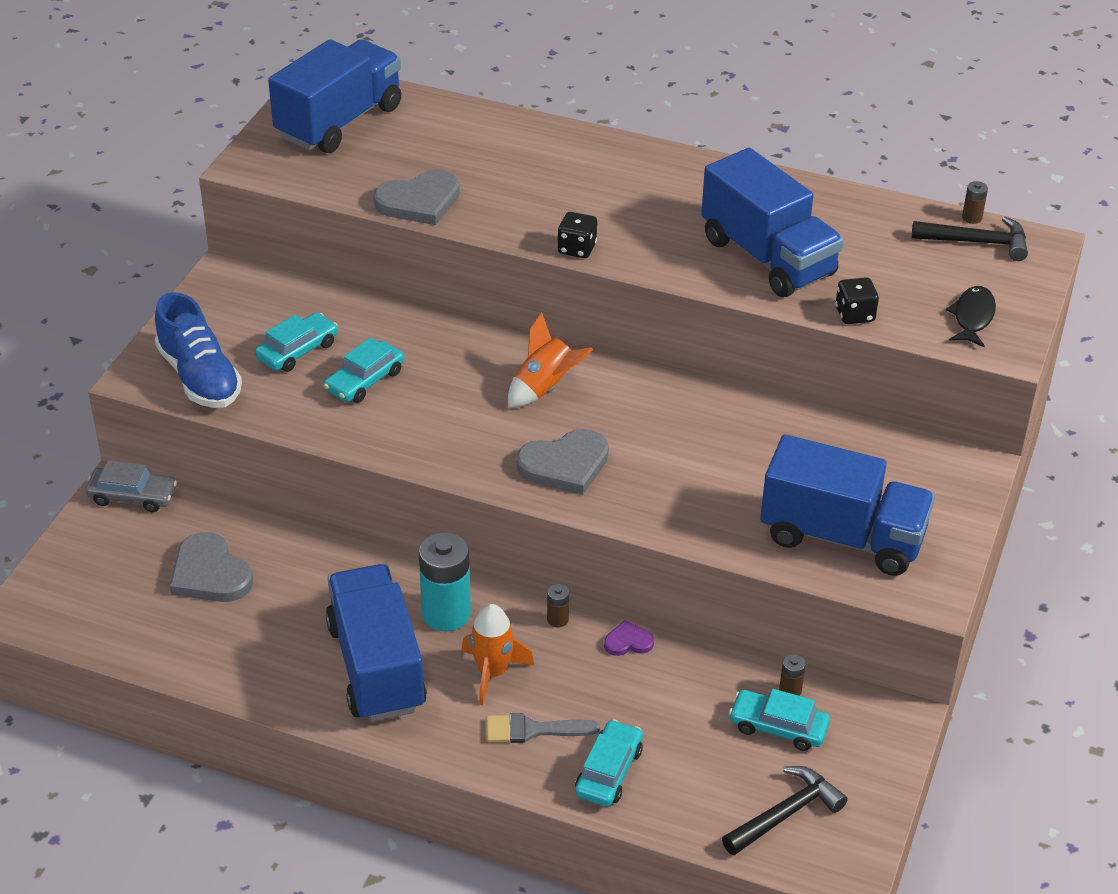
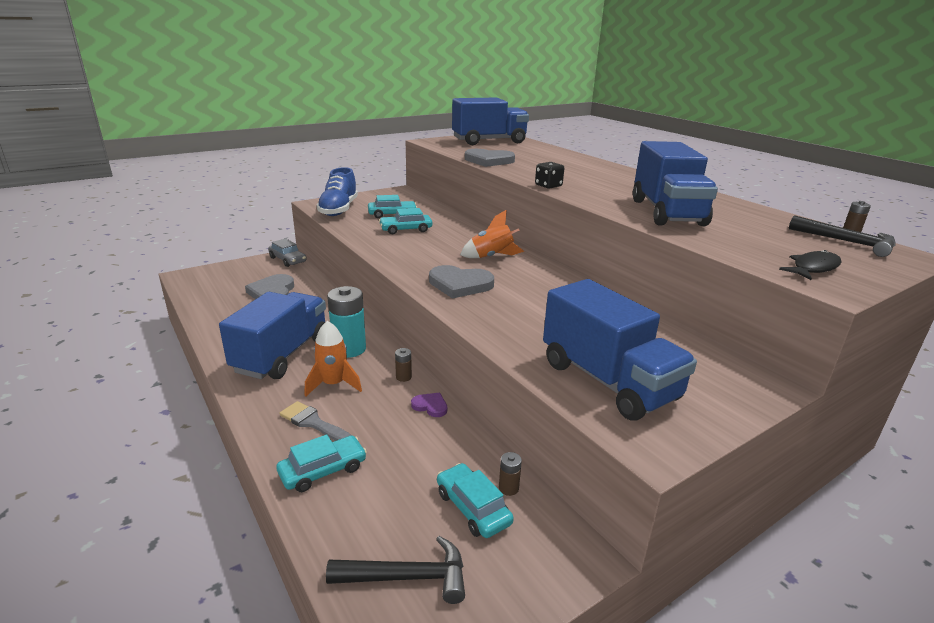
camera: 35 degrees right, 15 degrees down
(854, 314) = (707, 243): black dice -> none

